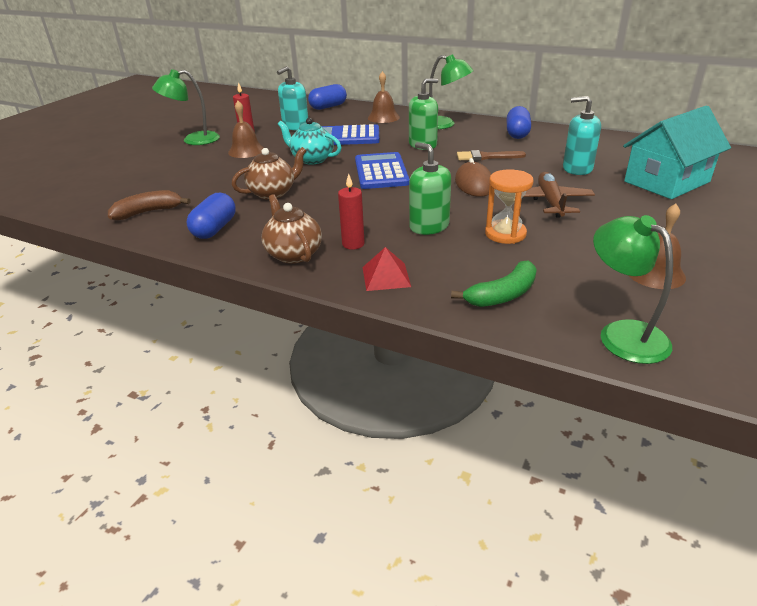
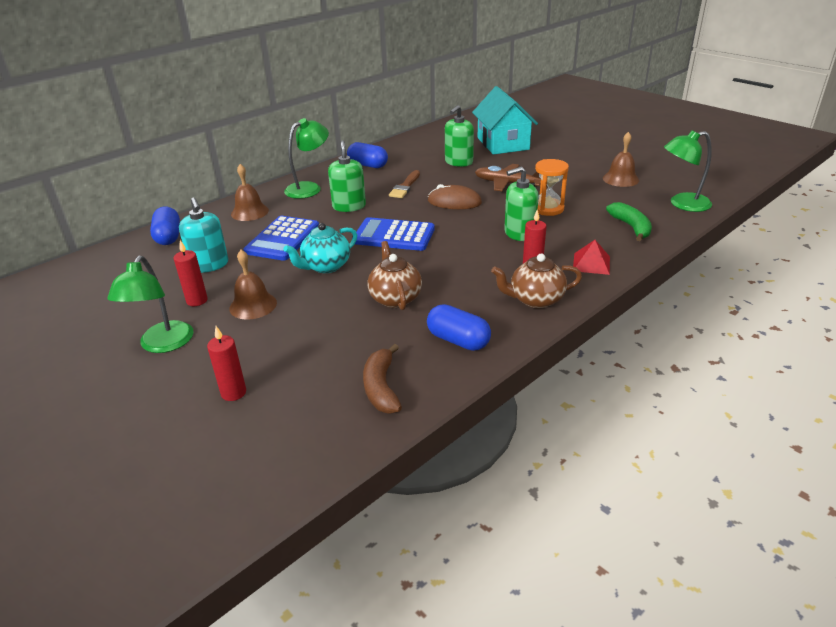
camera: 70 degrees left, 0 degrees up
(143, 170) = (233, 393): none -> red candle
(577, 168) = (458, 162): turquoise soap dispenser -> green soap dispenser

